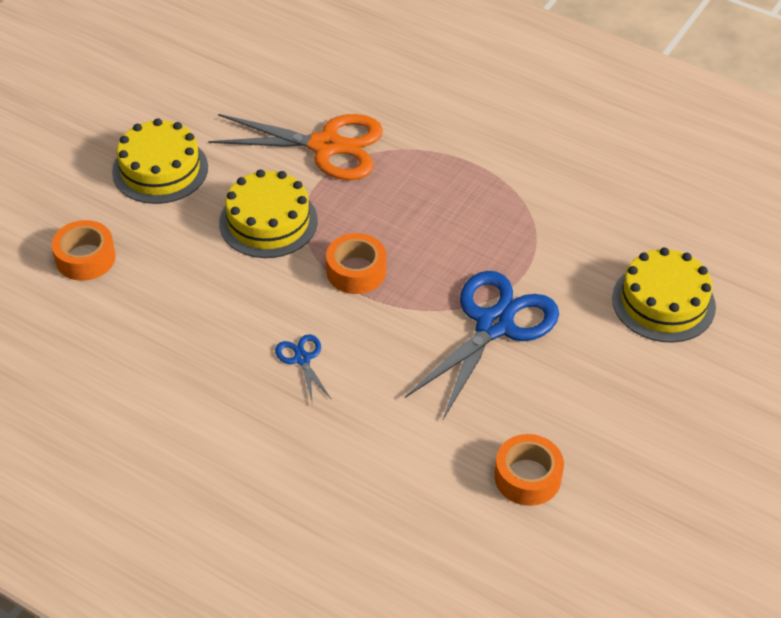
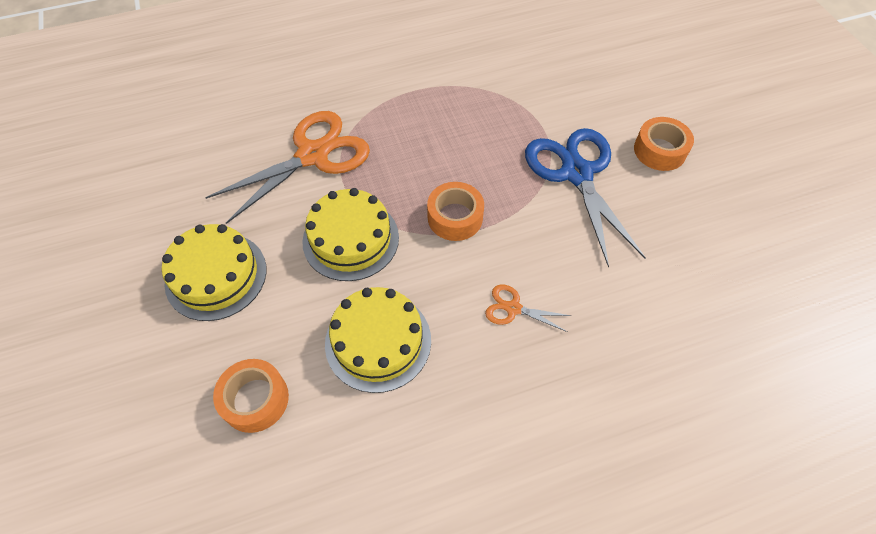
camera: 50 degrees left, 10 degrees up
(302, 359) = (513, 308): blue scissors -> orange scissors
(527, 477) = (730, 244): orange tape -> orange tape (659, 150)
(663, 302) = (628, 80): yellow cake -> yellow cake (378, 341)

